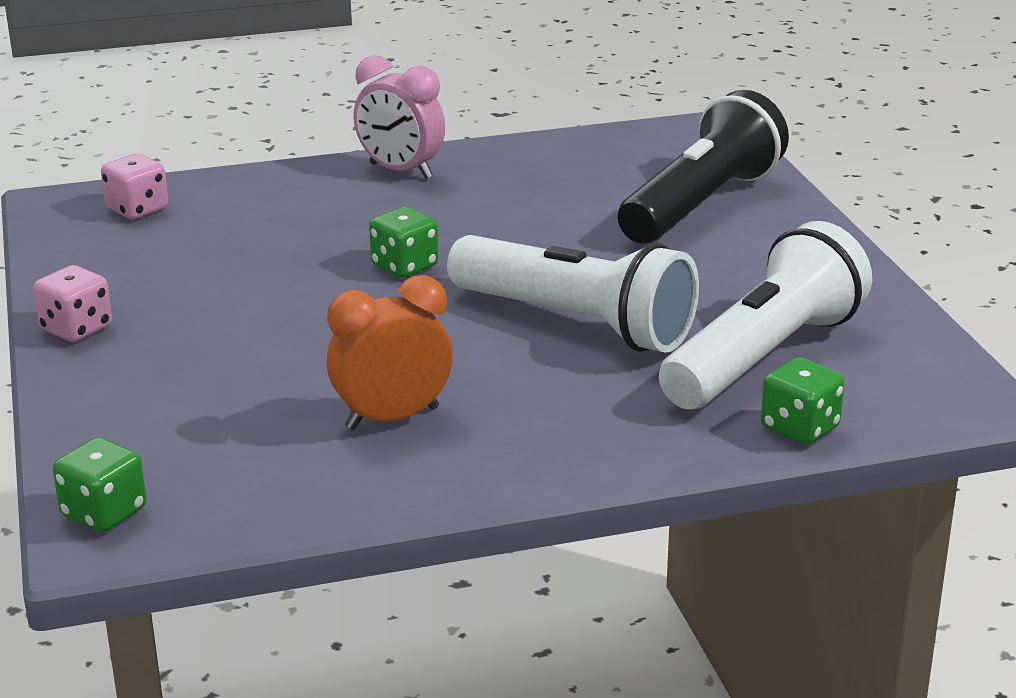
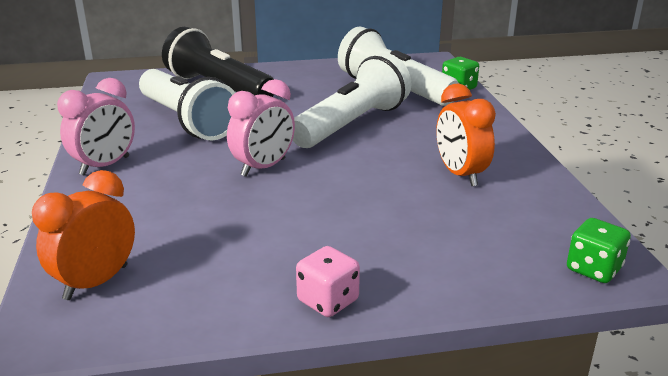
camera: 85 degrees left, 0 degrees up
(137, 209) = (96, 282): pink dice -> orange clock
(404, 266) = (263, 167): green dice -> pink clock
(556, 198) = (187, 121): none -> white flashlight

